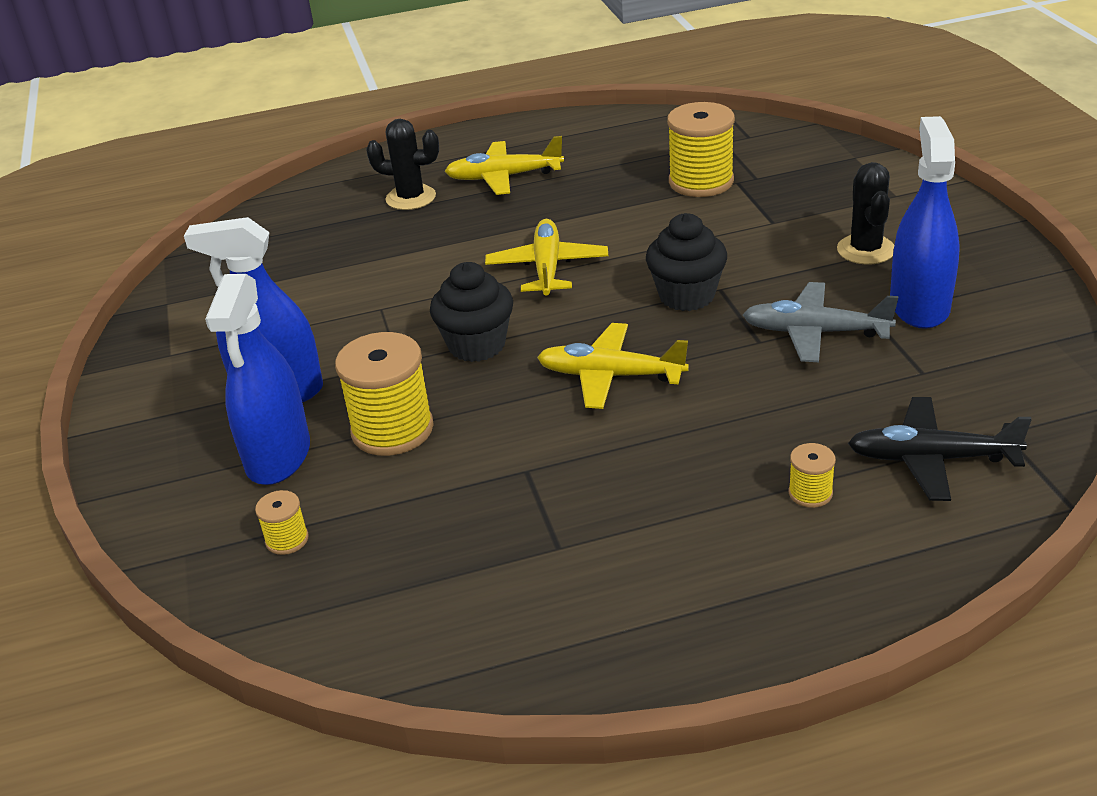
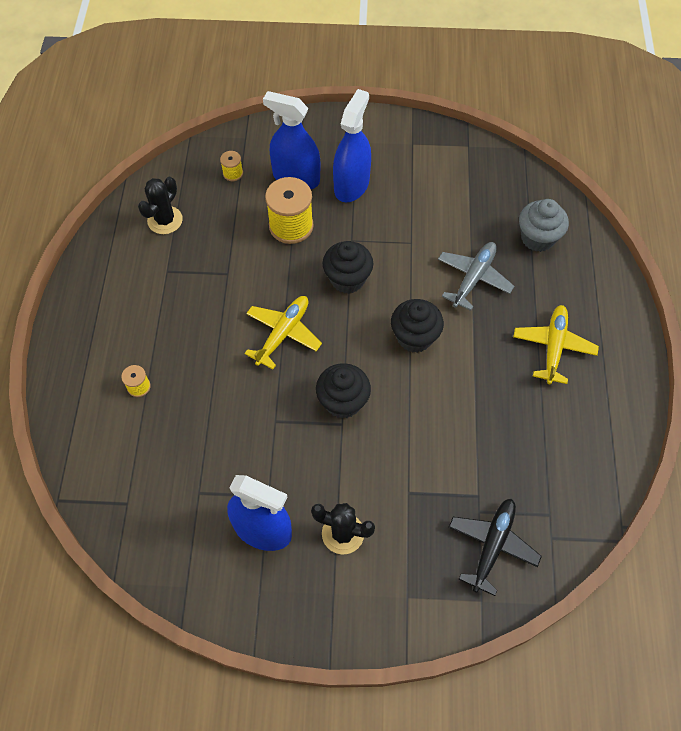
camera: 105 degrees right, 25 degrees up
(334, 217) = (537, 238): none -> grey cupcake
(411, 198) = (546, 285): black cactus -> black cactus (165, 220)
(547, 268) = (414, 337): yellow plane -> black cupcake
(701, 182) = (489, 471): yellow spool -> none
(815, 332) = (267, 455): grey plane -> grey plane (473, 278)
(931, 459) = (128, 455): black plane -> black plane (492, 545)

